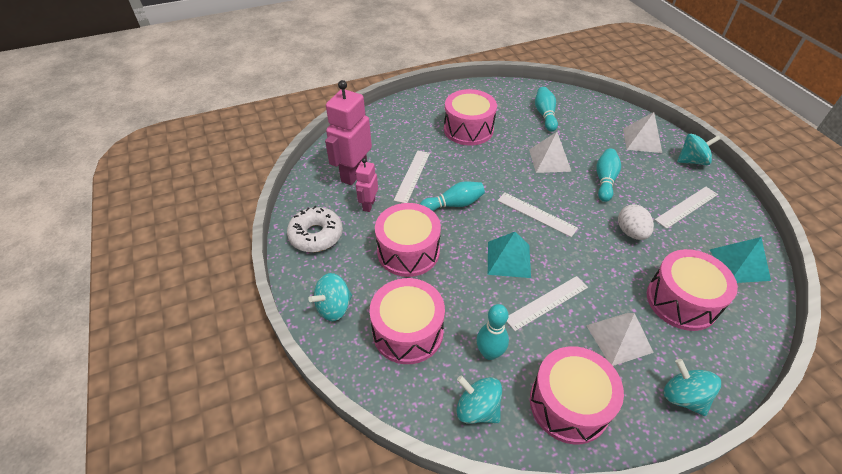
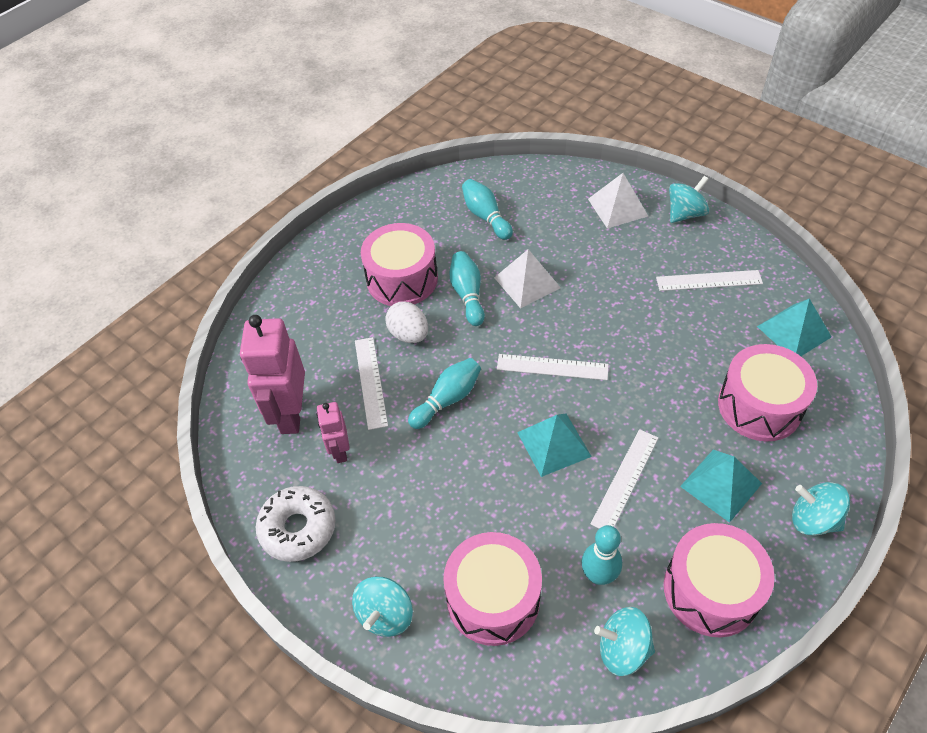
camera: 25 degrees left, 5 degrees up
(408, 251) = (430, 492): pink drum -> none
(605, 180) = (605, 284): turquoise bowling pin -> turquoise bowling pin (468, 295)
(619, 338) = (721, 484): white pyramid -> turquoise pyramid
(631, 232) = (667, 342): white egg -> white egg (409, 334)
(686, 207) = (709, 280): white ruler -> white ruler turned 60 degrees clockwise

